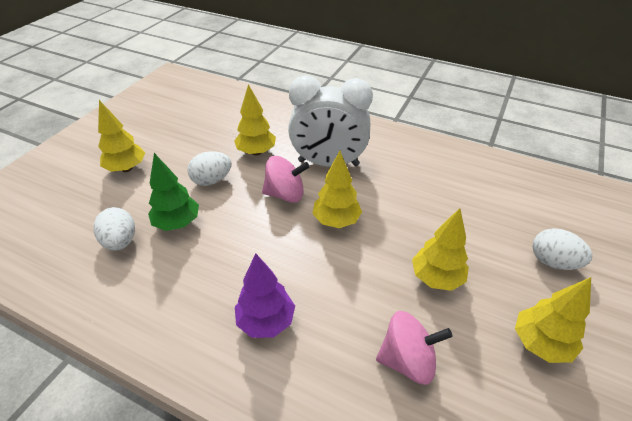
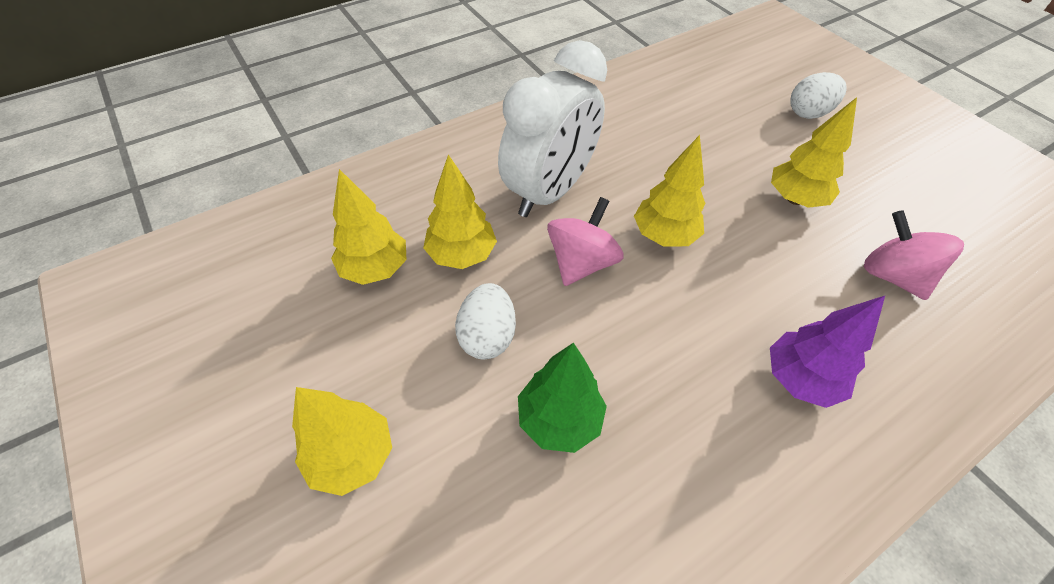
camera: 60 degrees left, 10 degrees up
(120, 241) = (553, 522): white egg -> none
(407, 360) = (892, 276): pink spinning top -> pink spinning top turned 60 degrees counterclockwise
(540, 343) = (898, 175): yellow tree -> yellow tree (375, 268)

